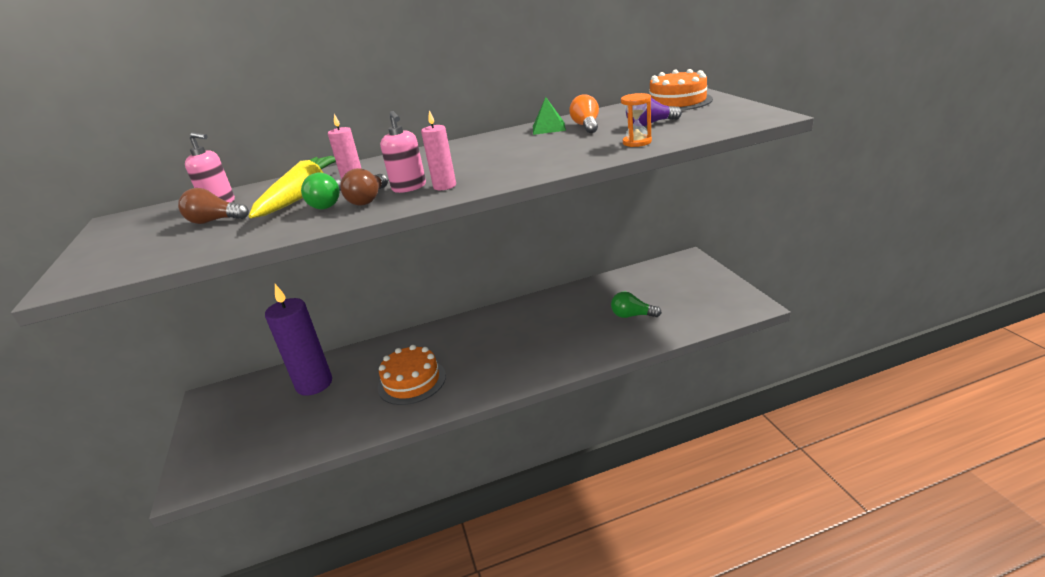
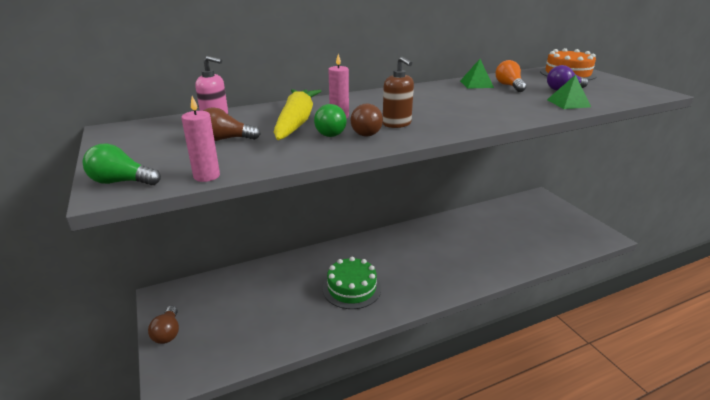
camera: 10 degrees left, 0 degrees up
(201, 435) = (168, 333): none -> brown light bulb
(314, 384) = (262, 287): purple candle -> none
(409, 187) = (397, 124): pink soap dispenser -> brown soap dispenser
(412, 381) = (352, 288): orange cake -> green cake
(444, 186) = (430, 125): pink candle -> pink candle (206, 176)
(632, 315) = (516, 240): green light bulb -> green light bulb (121, 182)
(637, 142) = (568, 103): orange hourglass -> green pyramid

